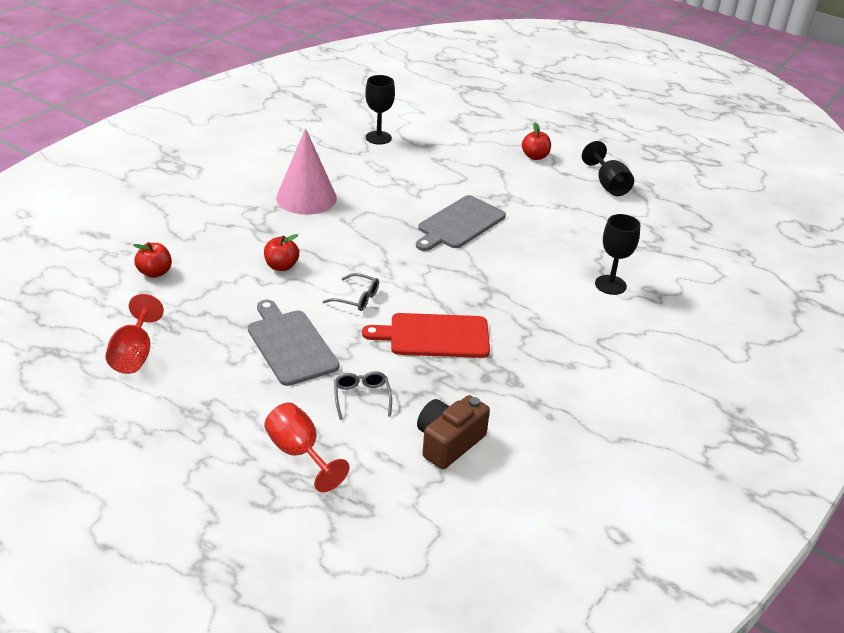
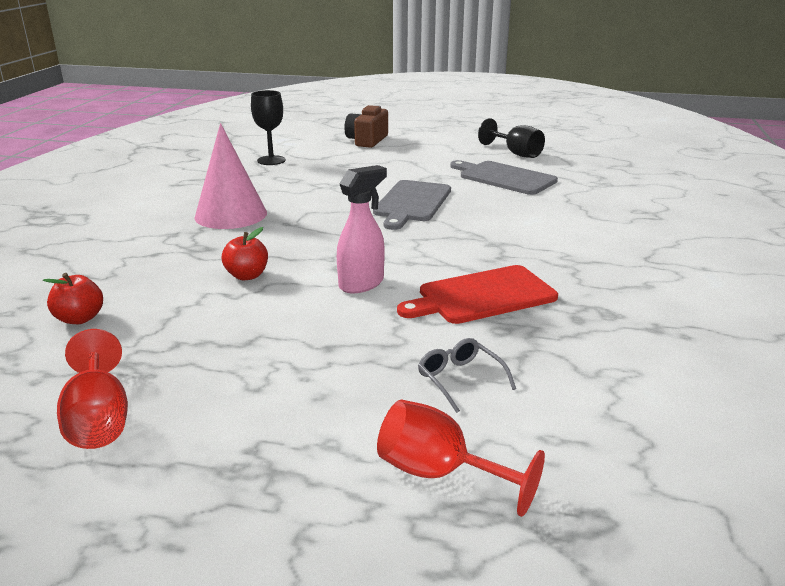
camera: 20 degrees left, 10 degrees down
(290, 345) = (320, 348): grey cutting board -> grey cutting board (504, 177)
(357, 298) = (362, 284): grey glasses -> pink spray bottle
(448, 442) = (612, 397): brown camera -> brown camera (367, 140)
(535, 156) = (432, 148): red apple -> none
(610, 285) = (603, 216): black goblet -> none

